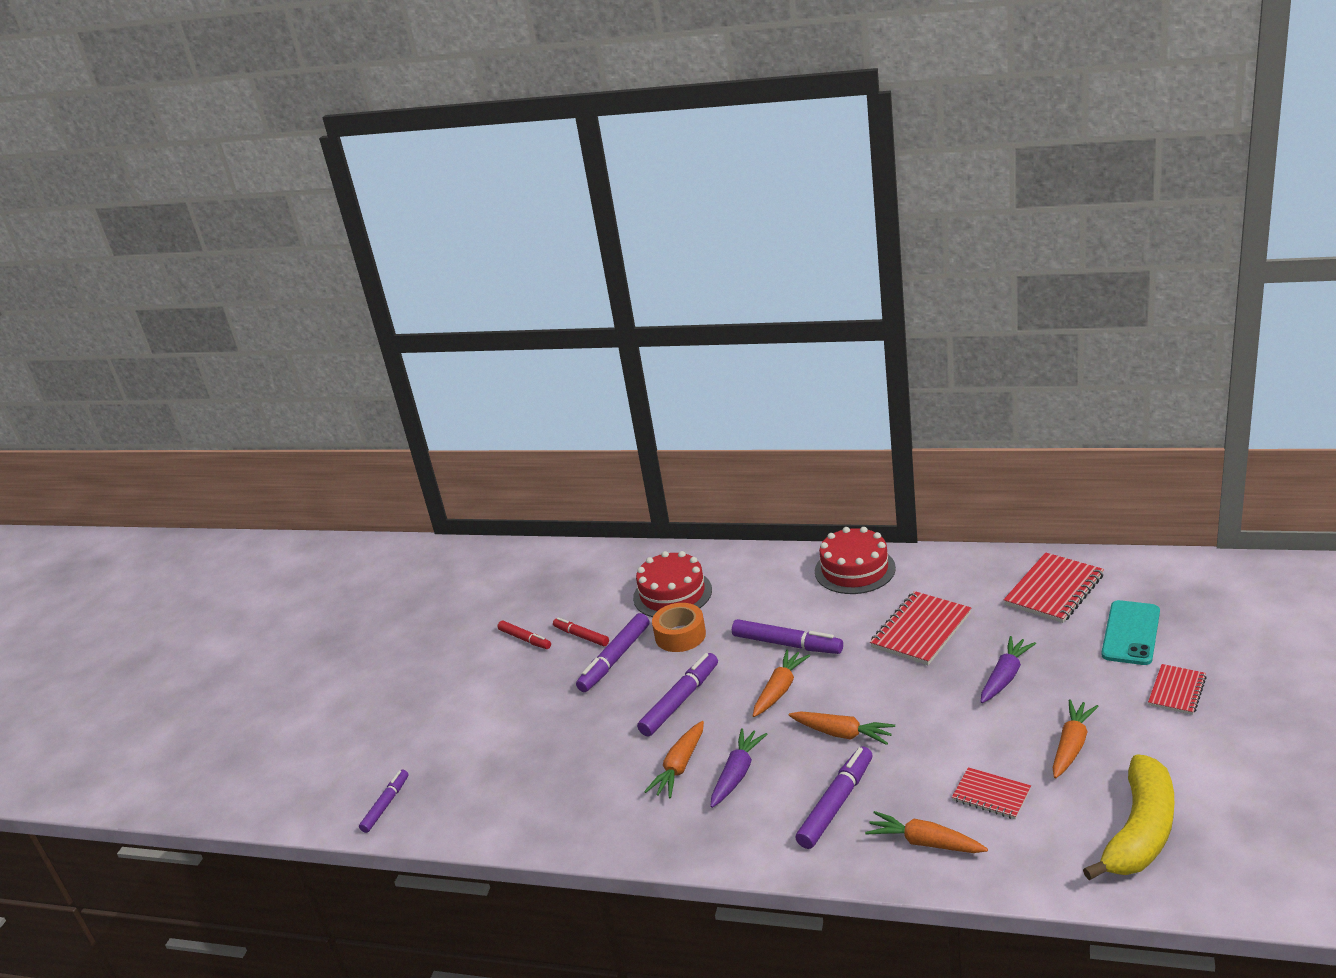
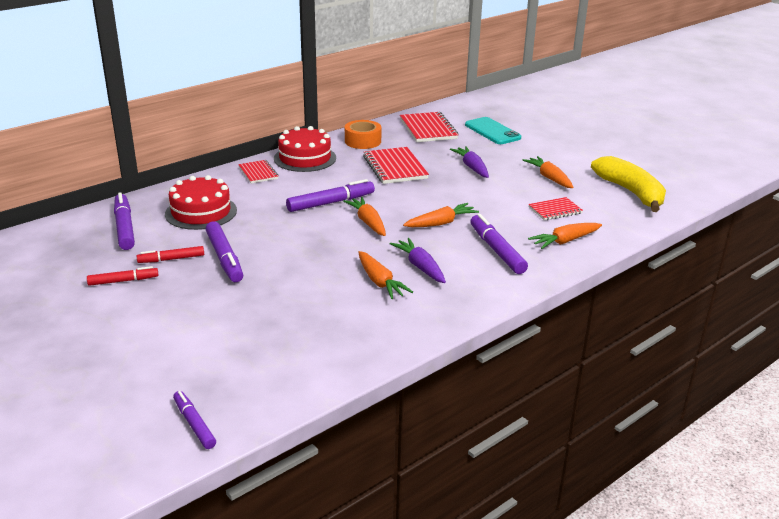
camera: 60 degrees left, 0 degrees up
(680, 635) = (250, 228): orange tape -> orange tape (363, 141)
(680, 701) = (316, 255): purple marker -> purple marker (124, 227)
(1176, 691) = (549, 143): red notebook -> red notebook (258, 173)

